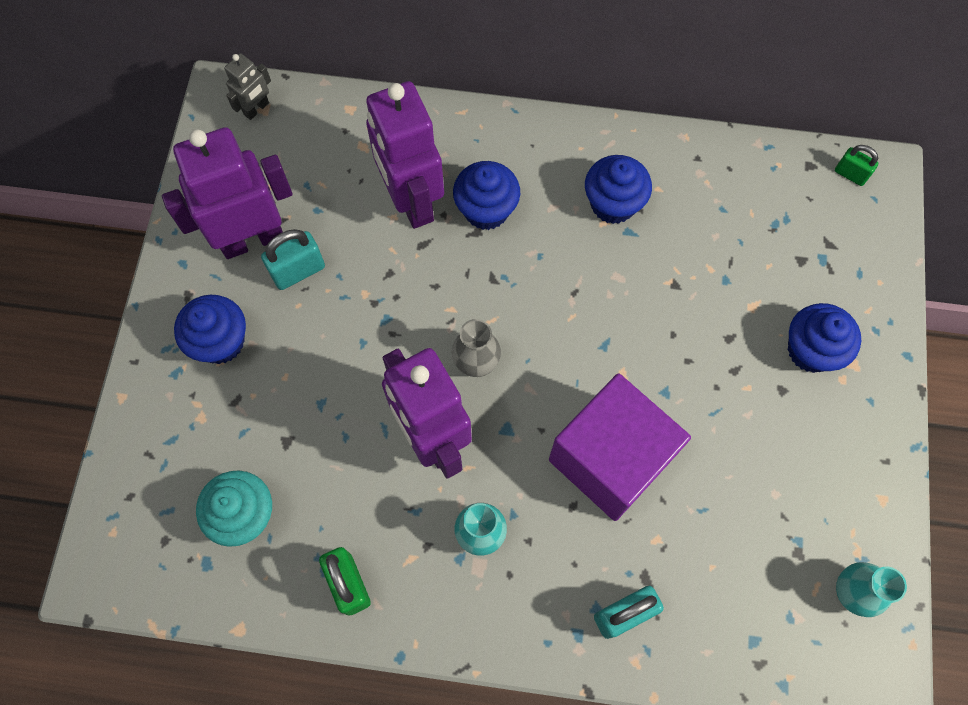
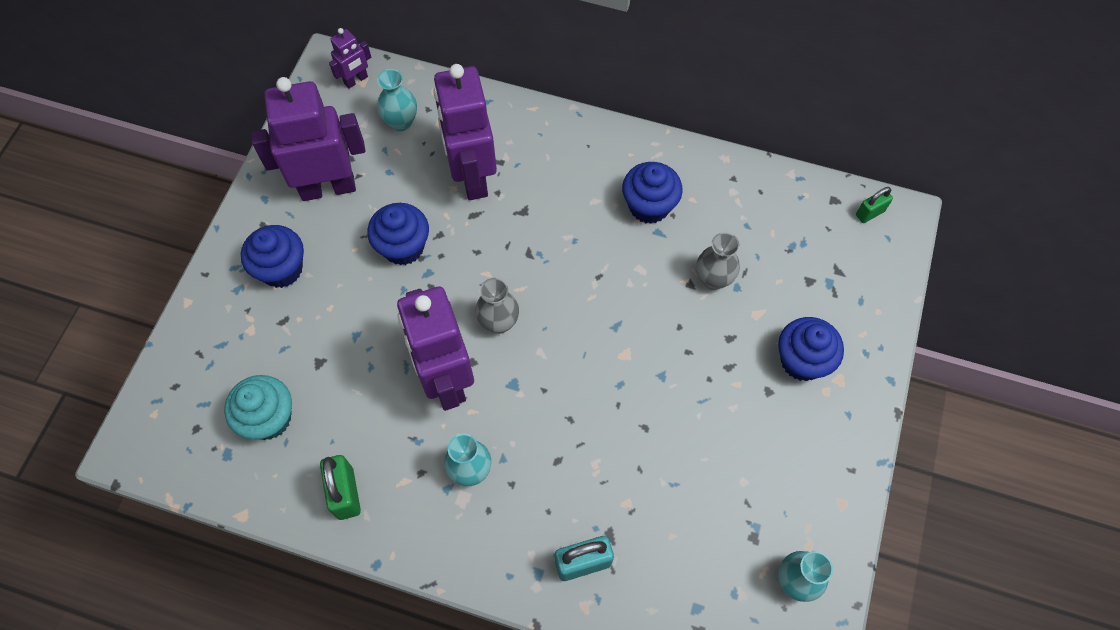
camera: 10 degrees right, 5 degrees down
(256, 109) = (356, 80): grey robot -> purple robot
(298, 271) = (361, 220): turquoise padlock -> none
(318, 150) = (401, 122): none -> turquoise vase
(486, 210) = (536, 194): blue cupcake -> blue cupcake (403, 247)
(610, 459) = (600, 425): purple cube -> none
(699, 275) = (713, 279): none -> grey vase
(850, 174) = (869, 213): green padlock -> green padlock turned 75 degrees counterclockwise

